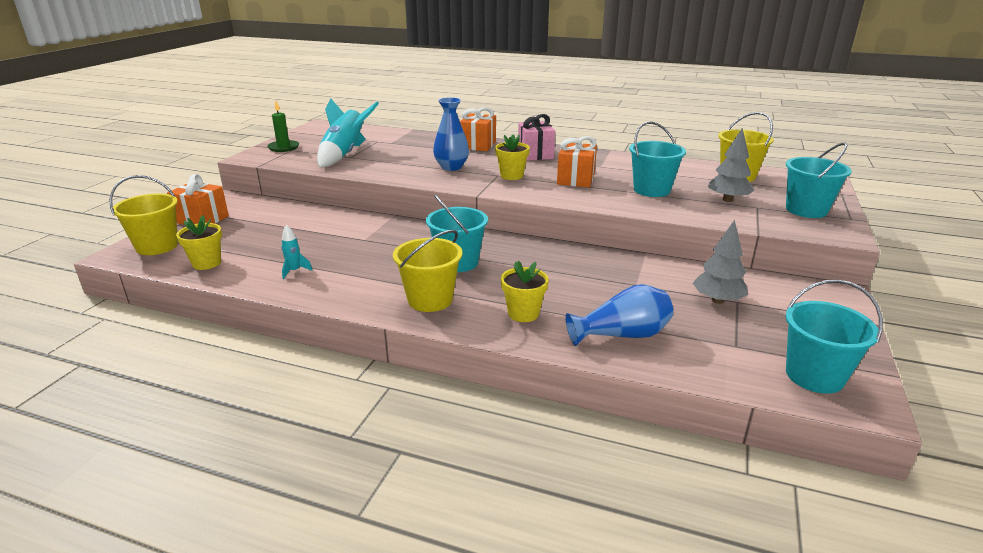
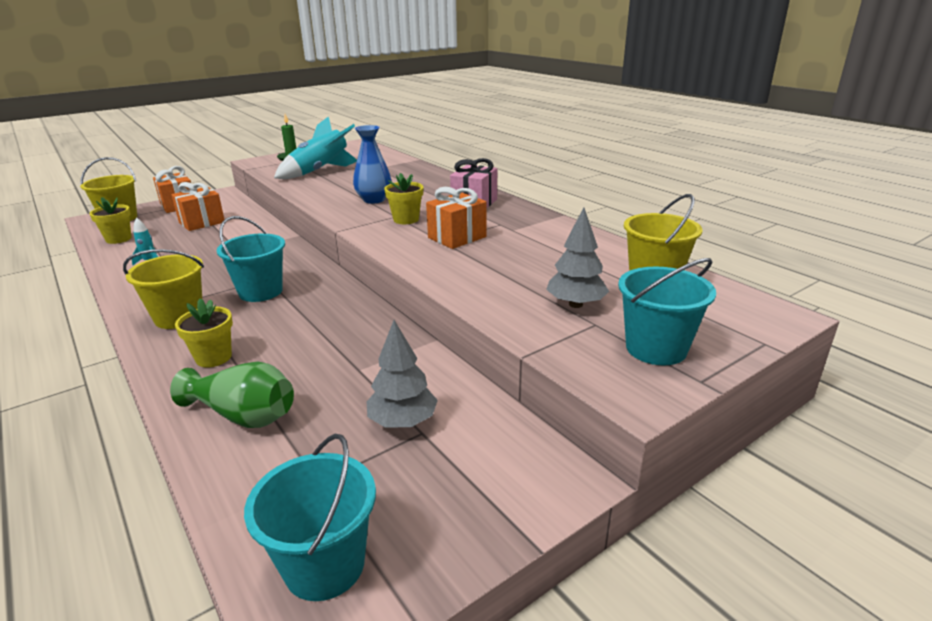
camera: 35 degrees right, 0 degrees up
(478, 145) = (441, 184): orange gift -> orange gift (202, 222)
(622, 335) = (243, 415): blue vase -> green vase
(651, 190) = (510, 269): turquoise bucket -> none

